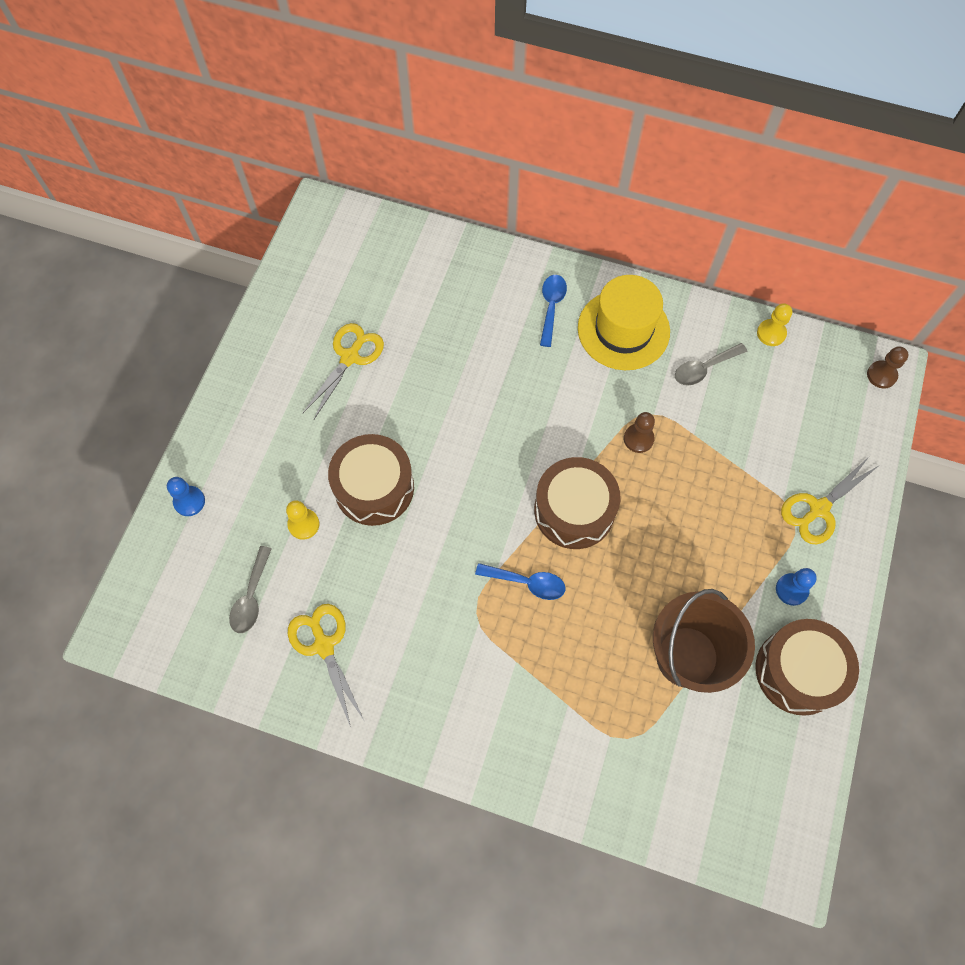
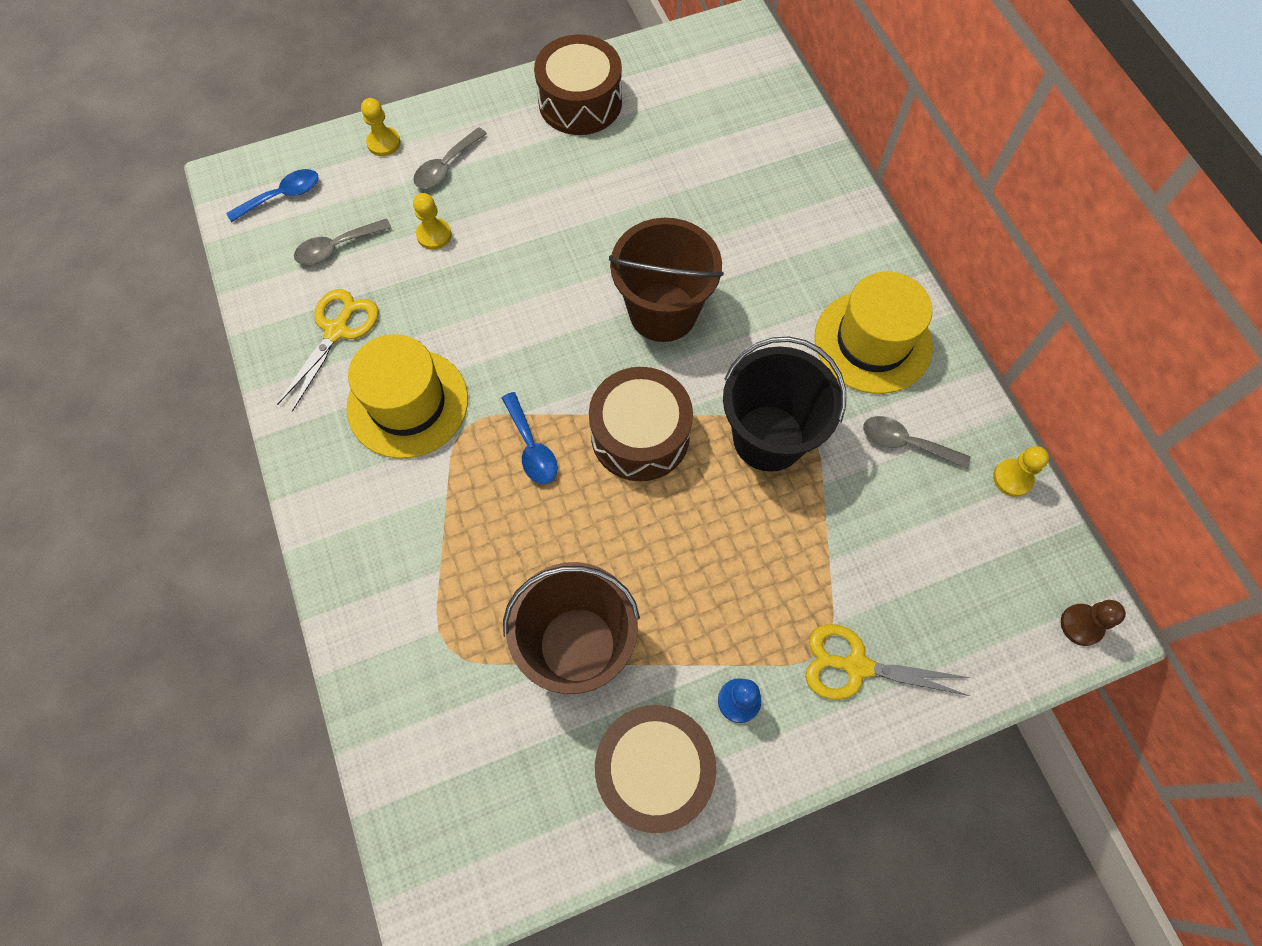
camera: 50 degrees right, 0 degrees up
(189, 501) = (384, 143): blue pawn -> yellow pawn
(252, 474) = (446, 166): none -> grey spoon
(350, 357) = (621, 152): yellow scissors -> none
(374, 487) = (515, 260): brown drum -> brown drum (580, 102)
(425, 638) = (408, 403): none -> yellow hat
(497, 428) = (663, 312): none -> brown bucket
(551, 307) = (832, 265): blue spoon -> blue spoon (282, 196)
(638, 439) = (768, 438): brown pawn -> black bucket

